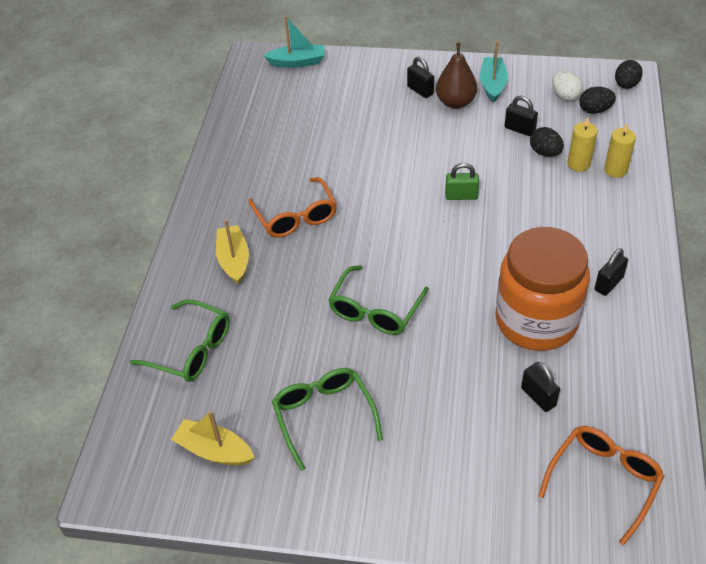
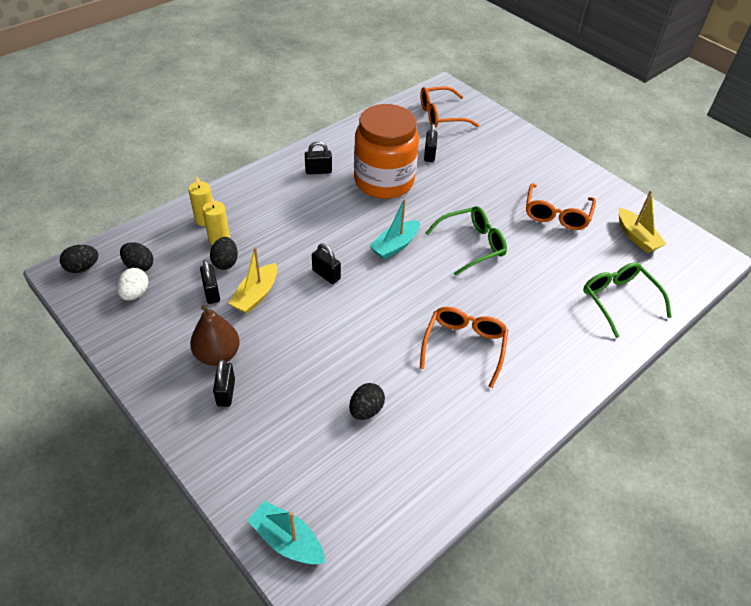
camera: 145 degrees left, 0 degrees up
(234, 260) = (543, 344): yellow boat -> yellow boat (256, 295)
(322, 136) = (366, 410): none -> black egg
(324, 417) = (556, 214): green glasses -> orange glasses
(461, 196) = (326, 275): green padlock -> black padlock
(492, 84) = (164, 348): turquoise boat -> turquoise boat (395, 245)

